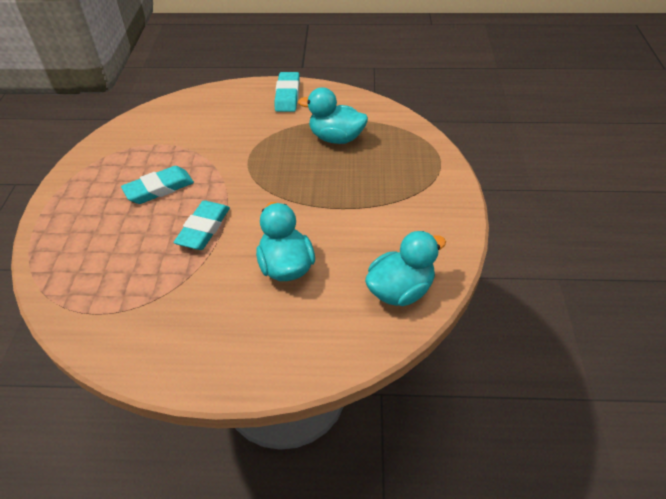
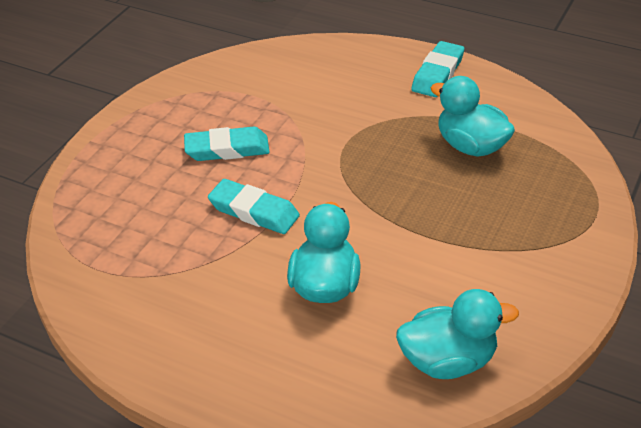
camera: 25 degrees right, 5 degrees down
(204, 229) = (254, 211): turquoise eraser -> turquoise eraser turned 75 degrees clockwise

